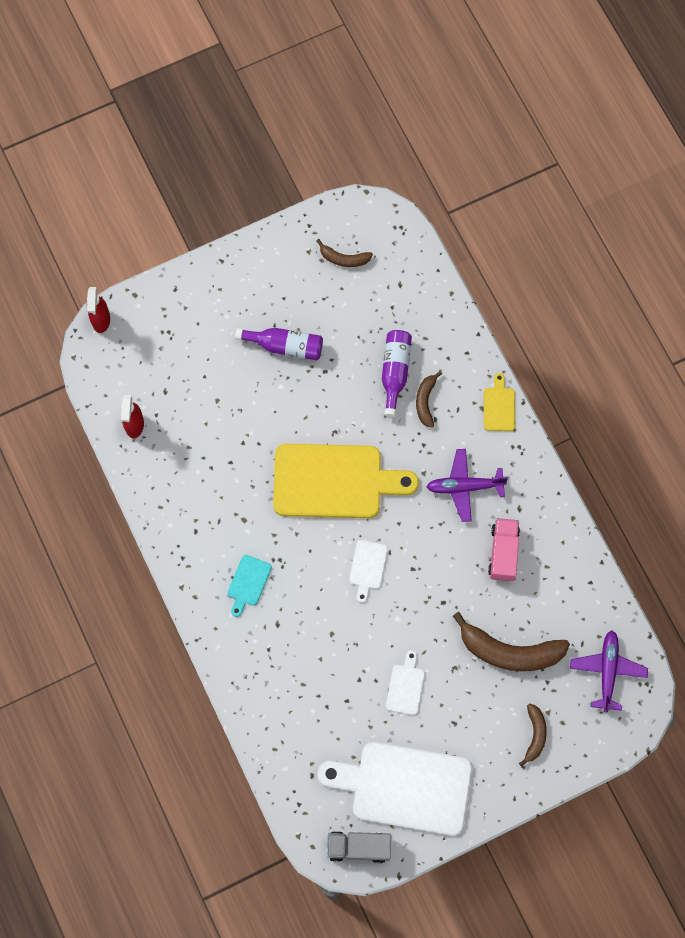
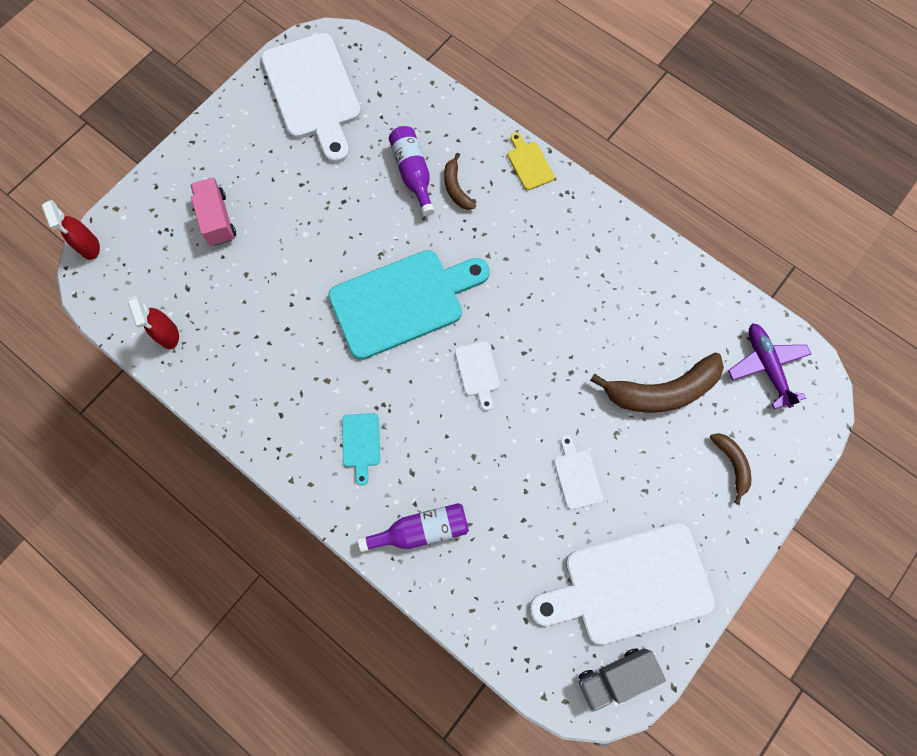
camera: 25 degrees left, 0 degrees up
(285, 346) = (292, 194): purple bottle -> purple bottle (421, 530)
(334, 481) = (403, 301): yellow cutting board -> turquoise cutting board
(344, 258) = (313, 92): brown banana -> white cutting board
(464, 487) = (534, 251): purple plane -> none
(503, 553) = (604, 297): pink truck -> pink truck (217, 219)

